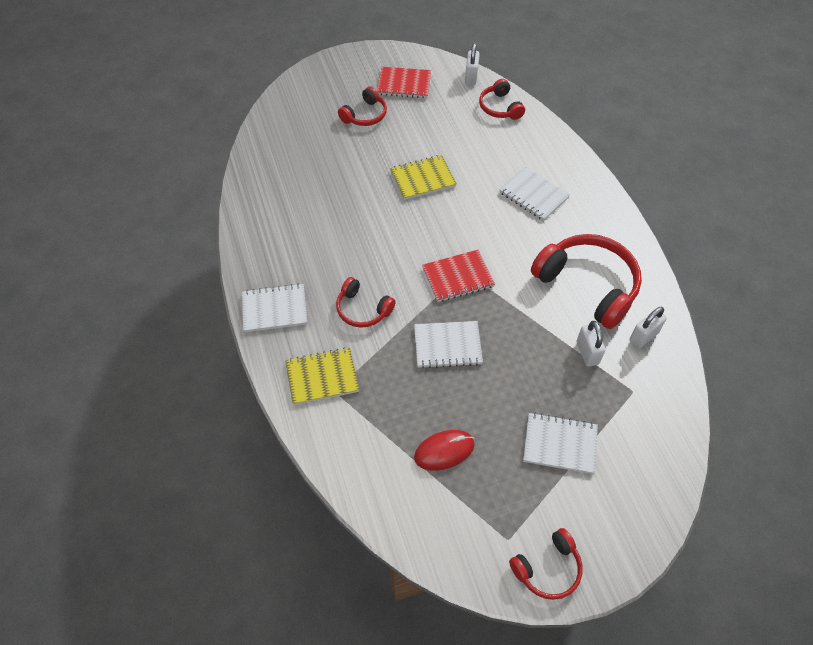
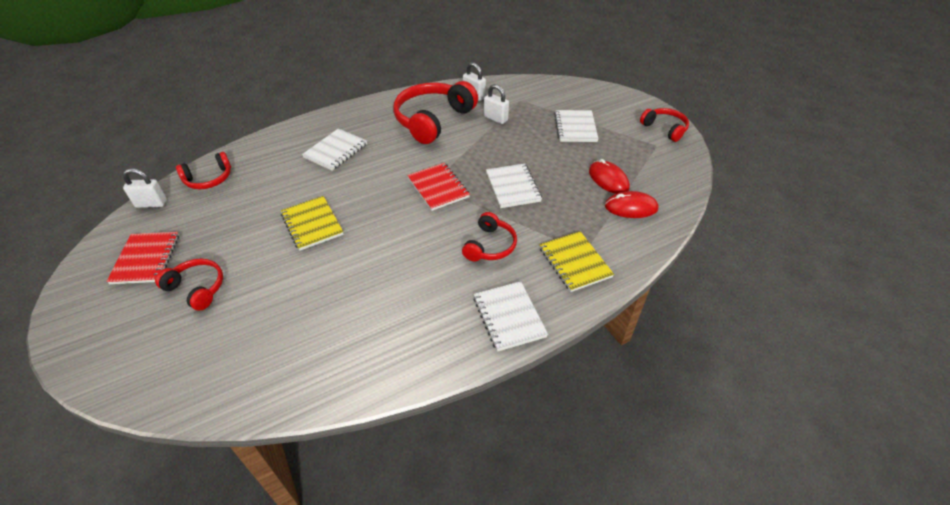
camera: 100 degrees left, 10 degrees down
(390, 459) = (631, 207): none -> red mouse
(587, 353) = (495, 118): white padlock -> white padlock turned 60 degrees clockwise

